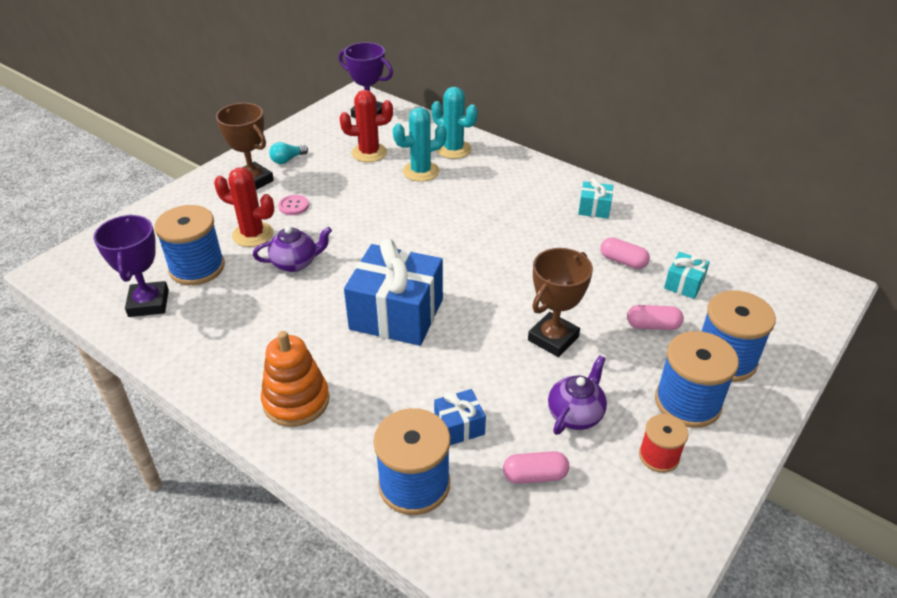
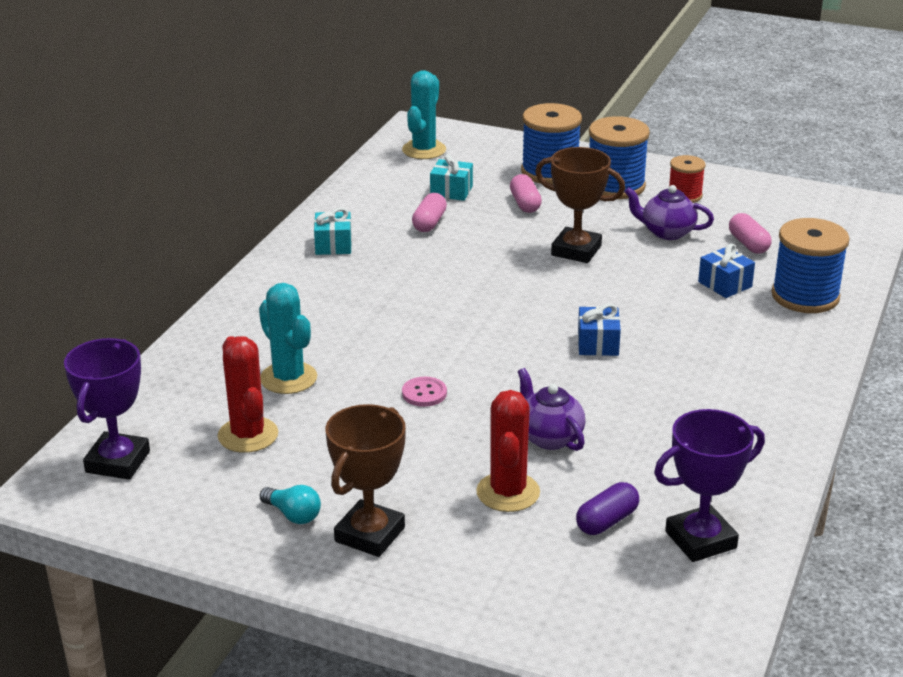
camera: 105 degrees left, 10 degrees down
(197, 268) = (607, 521): blue spool -> purple capsule
(293, 206) = (422, 473): pink button -> pink button (424, 393)
(296, 401) = (766, 379): orange stacking toy -> none
(396, 314) = (598, 344): blue gift -> blue gift, size x0.46
(453, 149) = (218, 360): turquoise cactus -> turquoise cactus (424, 150)

